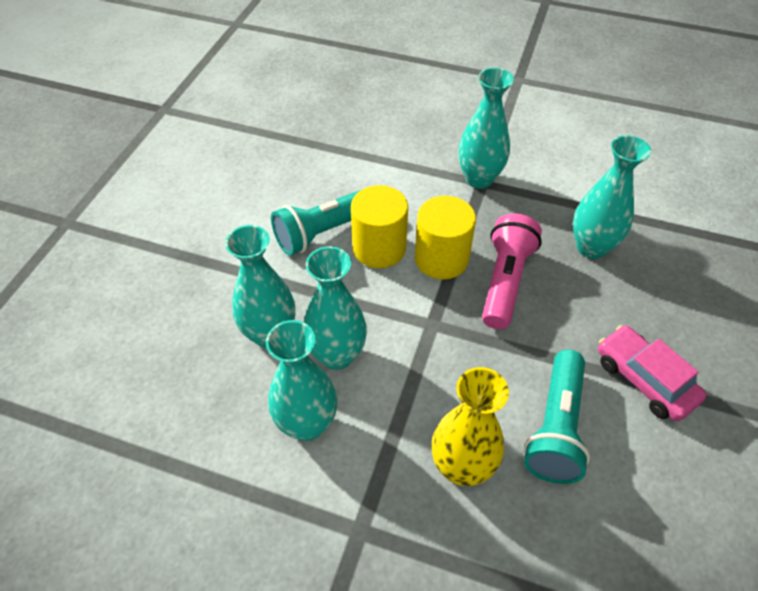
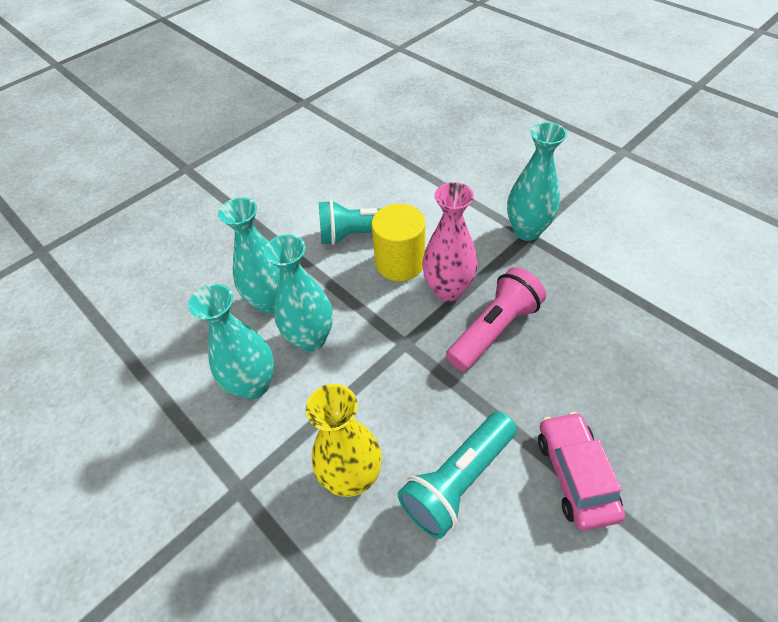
camera: 30 degrees right, 0 degrees up
(441, 259) = (448, 290): yellow cylinder -> pink vase
(591, 247) = (599, 328): turquoise vase -> none

